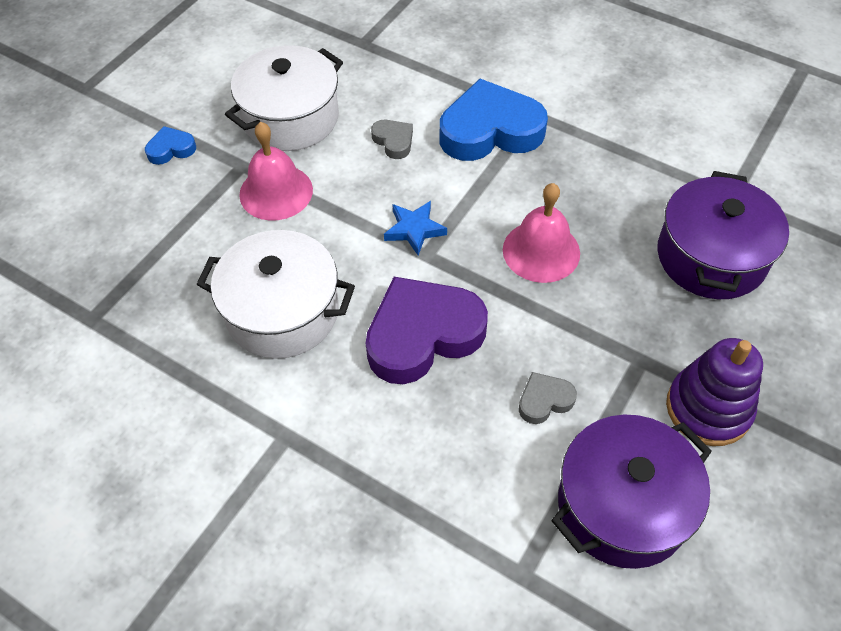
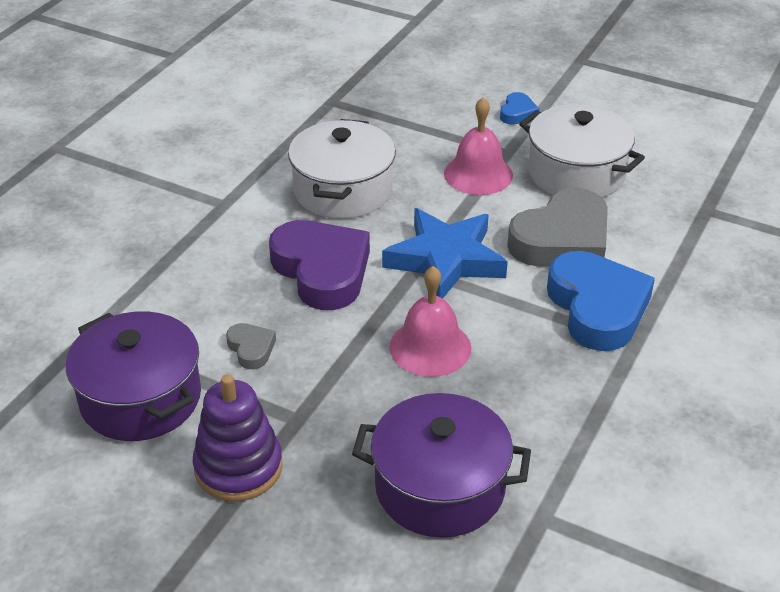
camera: 85 degrees right, 15 degrees down
(171, 149) = (517, 113): blue heart -> blue heart turned 45 degrees clockwise
(393, 141) = (562, 240): grey heart -> grey heart, size x2.21
(414, 230) = (446, 260): blue star -> blue star, size x1.97

